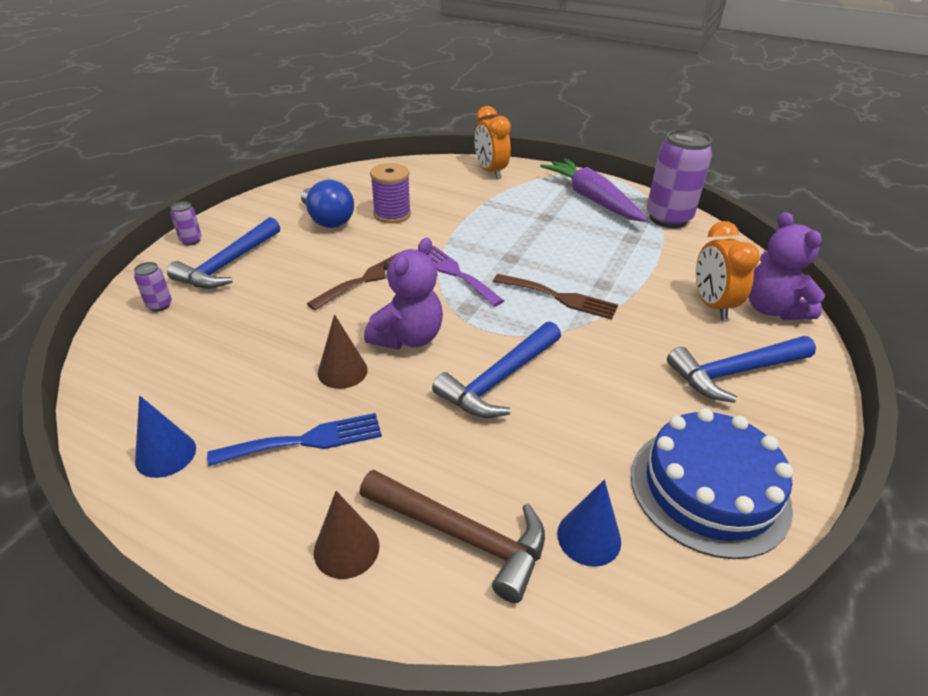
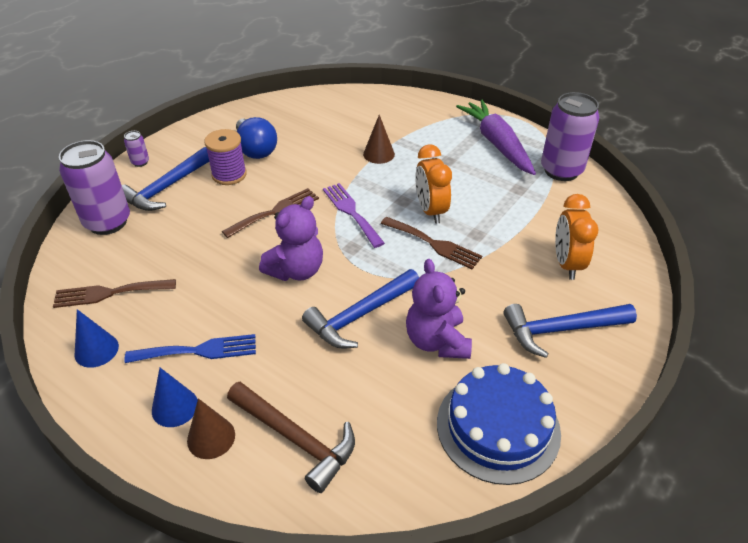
camera: 10 degrees right, 5 degrees up
(159, 305) = (108, 222): purple can -> purple can, size x2.34
(174, 384) = (109, 293): none -> brown fork
(342, 371) = (238, 295): brown cone -> brown cone (378, 154)
(392, 214) = (312, 148): purple spool -> purple spool (229, 175)
(490, 172) = (412, 107): orange clock -> orange clock (430, 211)
(589, 537) = (390, 452): blue cone -> blue cone (175, 407)
(772, 309) = (621, 273): purple teddy bear -> purple teddy bear (437, 341)

